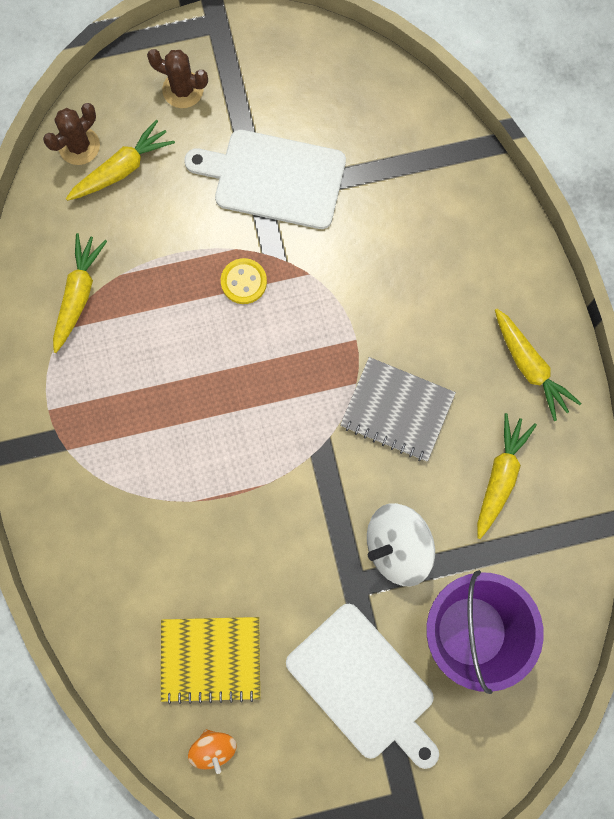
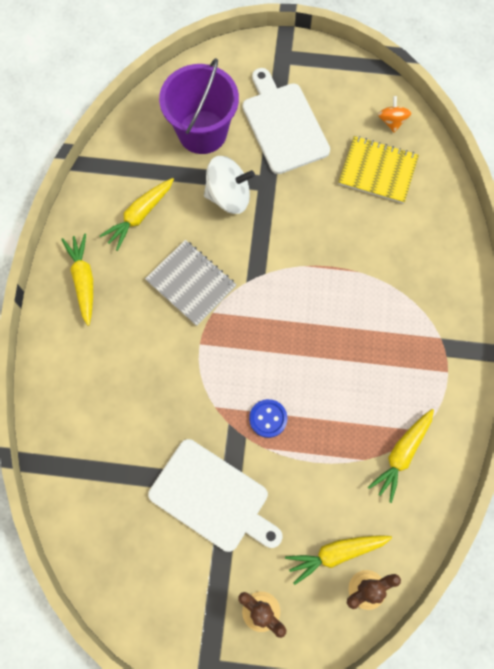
camera: 160 degrees left, 5 degrees down
(244, 282) = (268, 418): yellow button -> blue button

